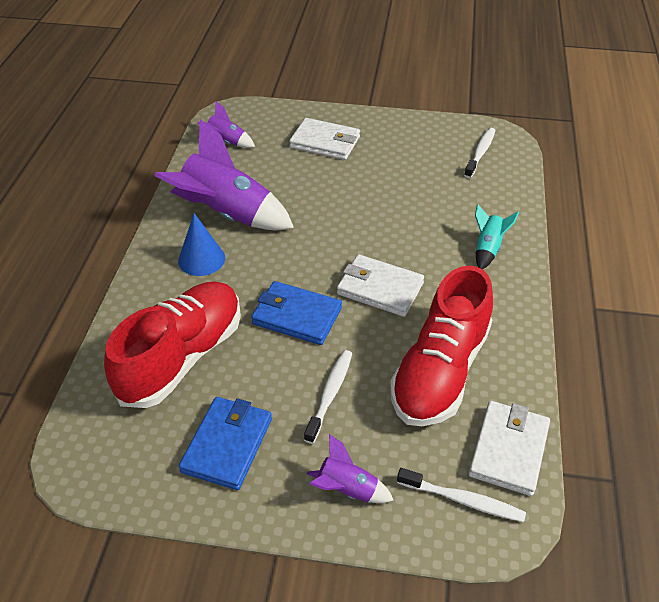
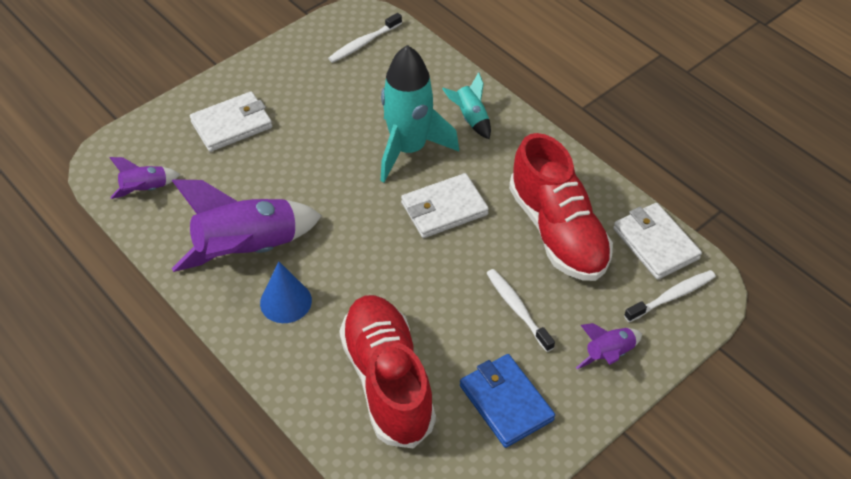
camera: 50 degrees left, 5 degrees up
(296, 316) = (419, 279): blue wallet -> none
(413, 234) = (408, 149): none -> turquoise rocket
(480, 153) = (364, 43): white toothbrush -> white toothbrush turned 105 degrees counterclockwise

